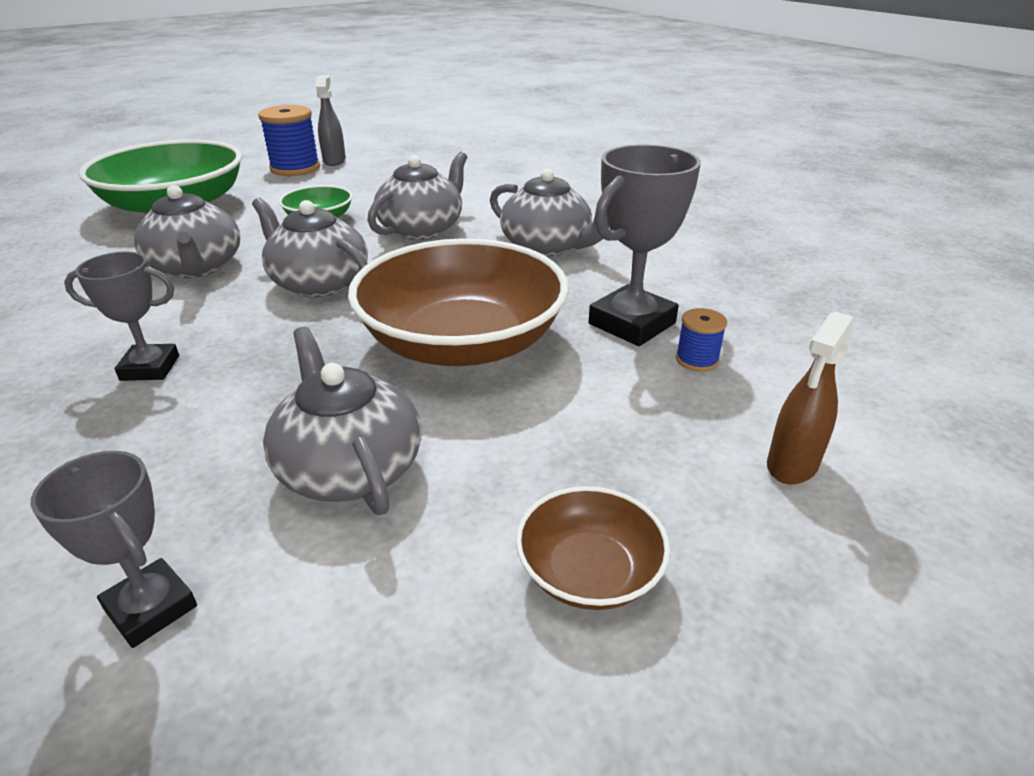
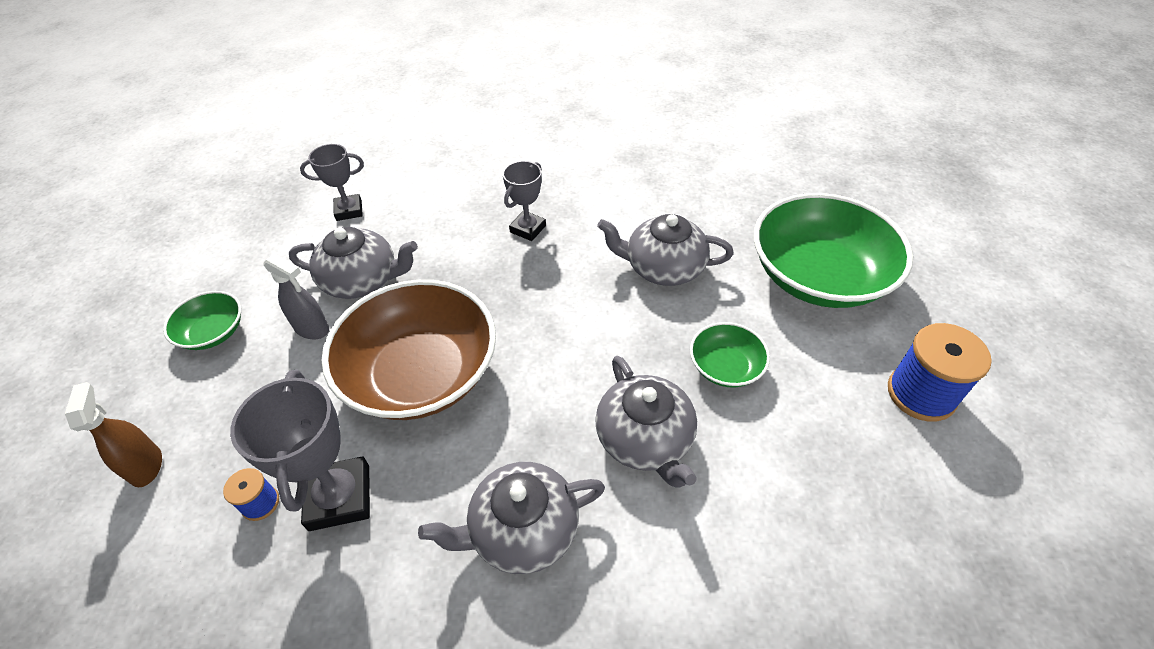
camera: 125 degrees right, 15 degrees up
(318, 283) = (580, 326): grey teapot -> none
(334, 161) = (943, 444): grey spray bottle -> grey spray bottle (312, 328)
(589, 571) = (213, 332): brown bowl -> green bowl

